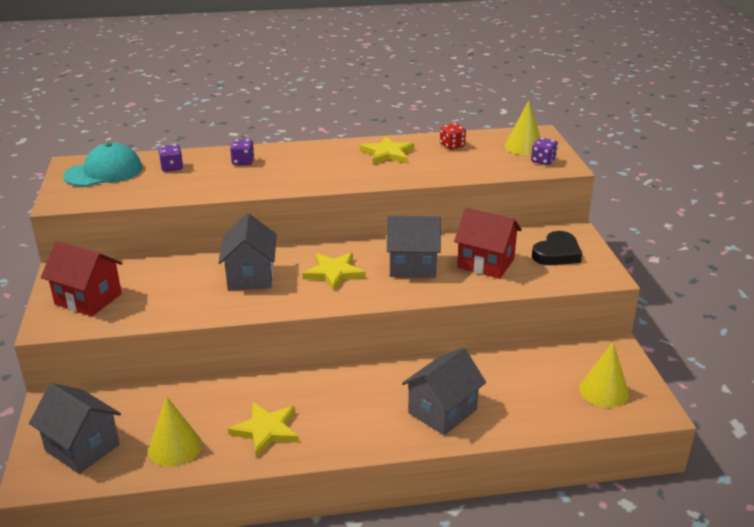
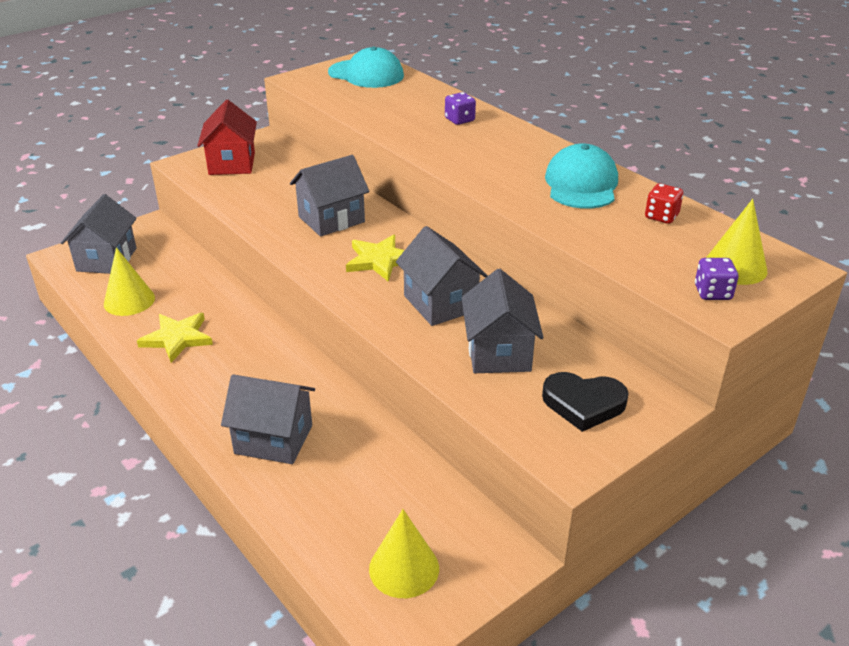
camera: 60 degrees right, 5 degrees up
(172, 167) = (407, 95): purple dice -> none
(387, 154) = (581, 184): yellow star -> turquoise cap
(486, 263) = (498, 352): red house -> grey house

